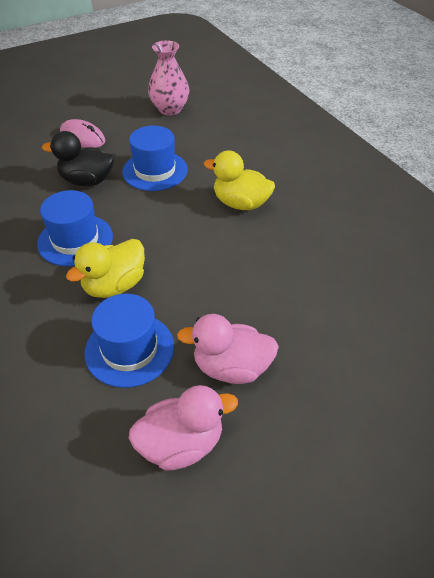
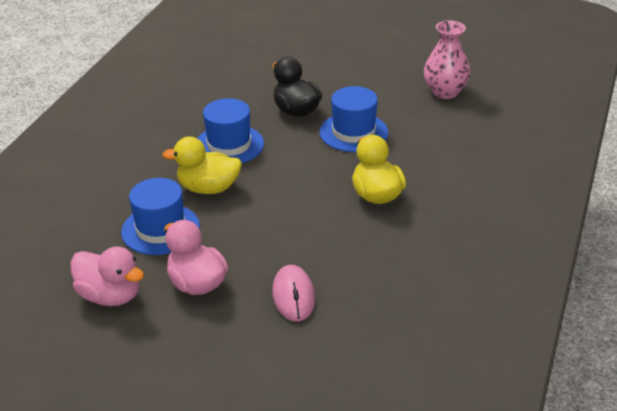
camera: 50 degrees right, 10 degrees down
(82, 137) = (342, 77): pink mouse -> pink mouse (293, 295)

